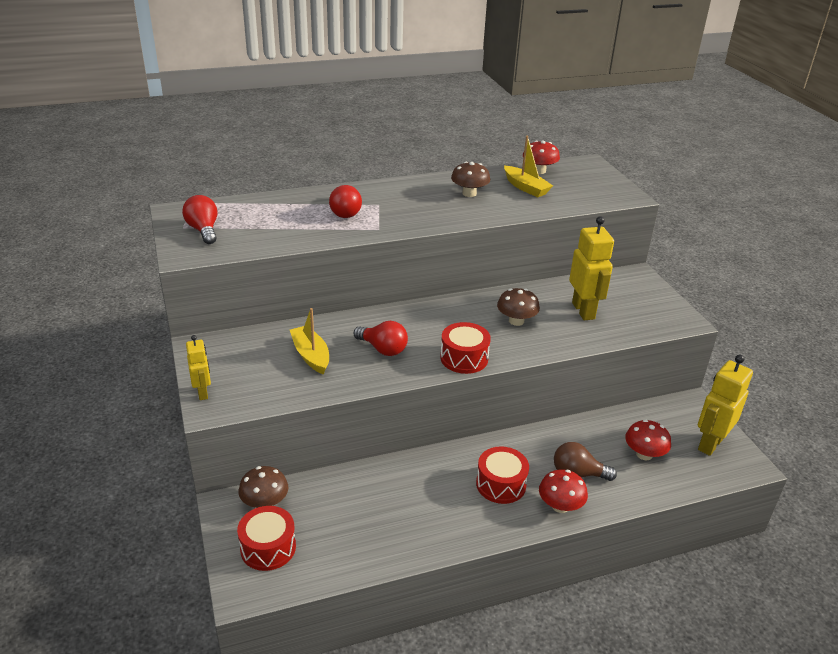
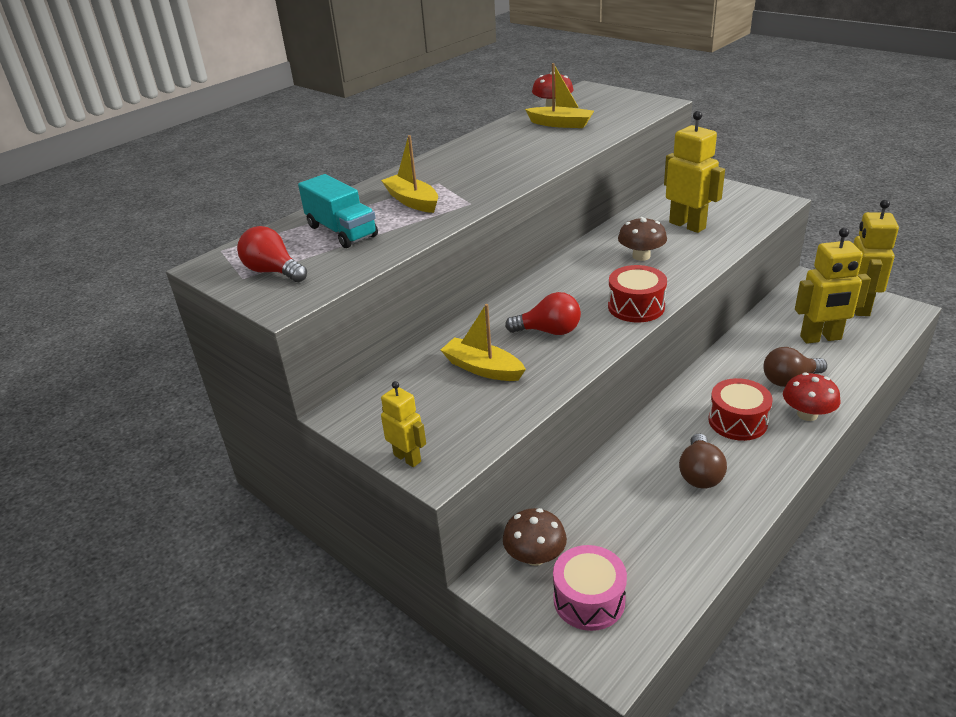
camera: 25 degrees left, 0 degrees up
(268, 548) = (589, 600): red drum -> pink drum
(275, 217) = (342, 231): none -> turquoise truck
(344, 212) = (412, 201): red light bulb -> yellow boat
(430, 507) = (700, 474): none -> brown light bulb
(469, 193) = (515, 145): brown mushroom -> none
(644, 454) = (821, 338): red mushroom -> yellow robot

